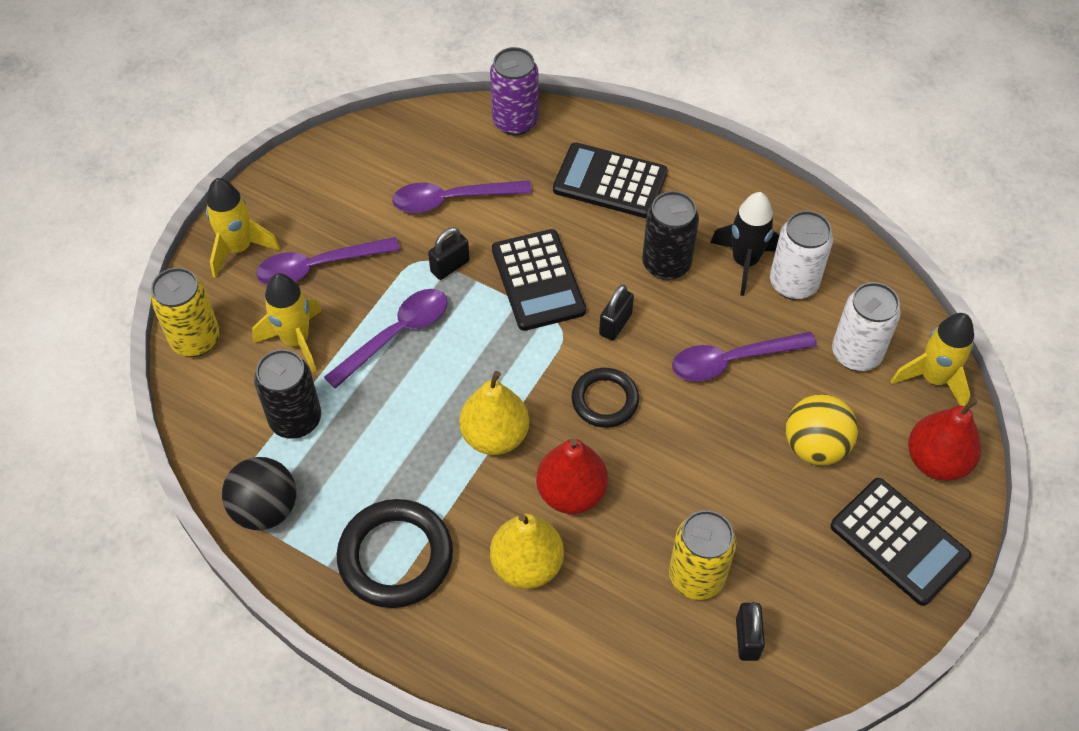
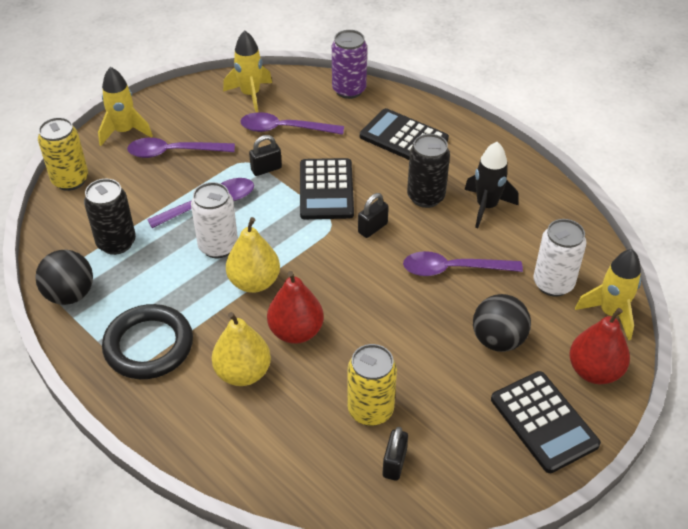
camera: 15 degrees right, 10 degrees down
(296, 341) = (138, 194): yellow rocket -> yellow rocket (250, 95)
(605, 400) = (345, 275): black ring -> none
(793, 283) = (519, 227): white can -> white can (218, 246)
(815, 446) = (498, 340): yellow ball -> black ball

